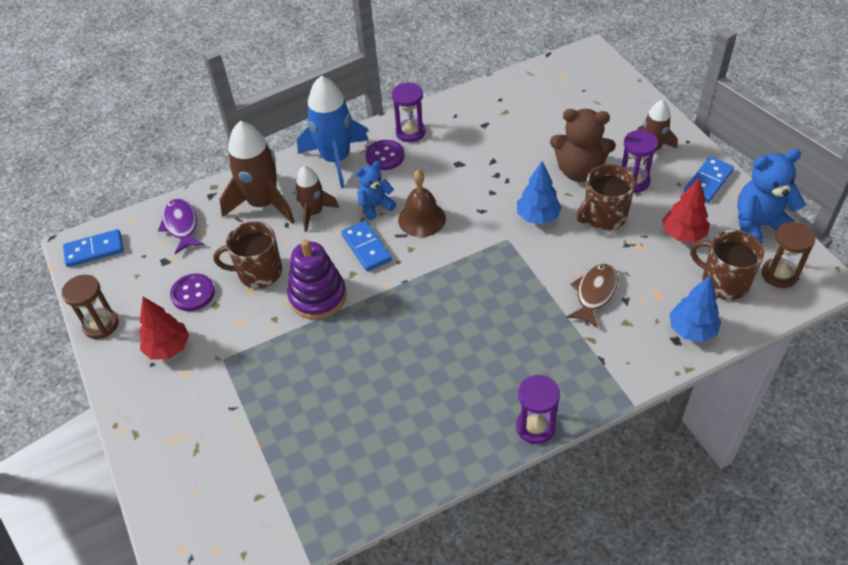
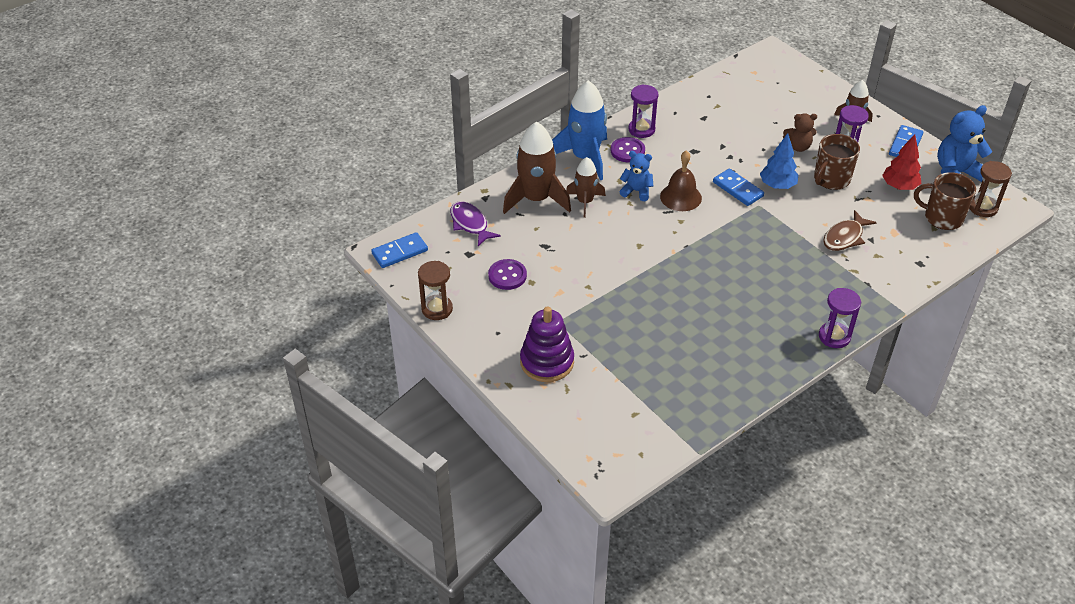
camera: 15 degrees left, 5 degrees down
(168, 348) = (506, 319): red tree -> none
(259, 272) = (558, 253): brown mug -> none
(318, 296) = (618, 265): purple stacking toy -> purple stacking toy (547, 362)
(366, 248) = (643, 224): blue domino -> blue domino (738, 189)
(375, 206) = (636, 191): blue teddy bear -> blue teddy bear turned 60 degrees clockwise
(579, 171) = (798, 147): brown teddy bear -> brown teddy bear, size x0.60
(594, 293) = (845, 237): brown fish -> brown fish turned 150 degrees counterclockwise
(691, 330) = (929, 255): blue tree -> none

